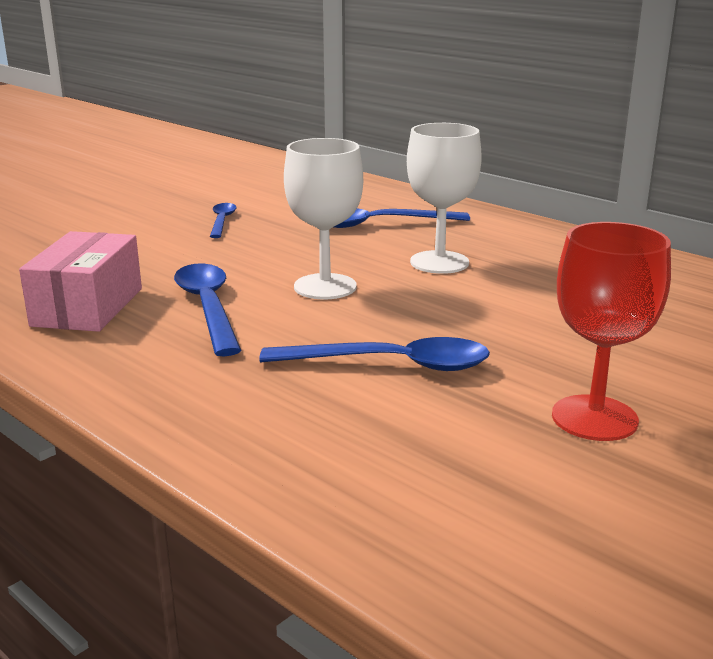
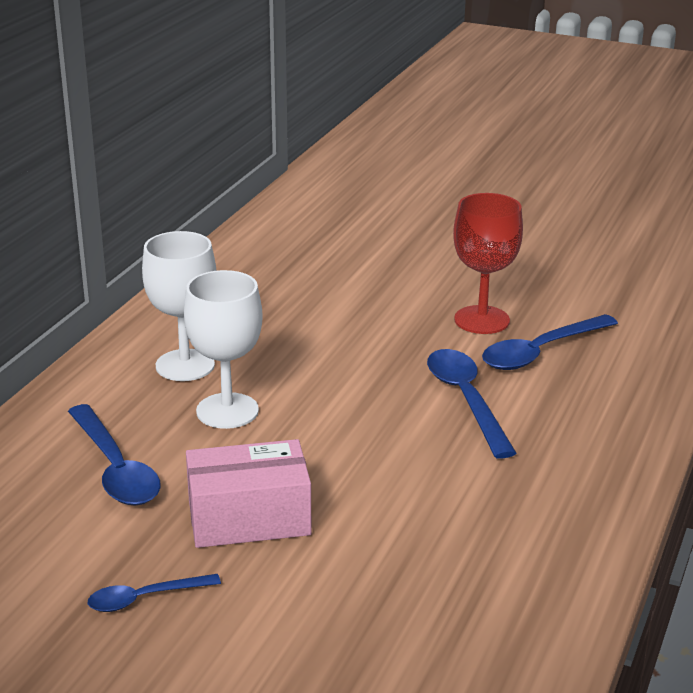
camera: 110 degrees left, 5 degrees up
(88, 307) = (476, 601): pink box -> pink box (249, 518)
(208, 308) = (424, 519): blue spoon -> blue spoon (541, 352)
(325, 287) = (330, 463): white goblet -> white goblet (185, 365)

